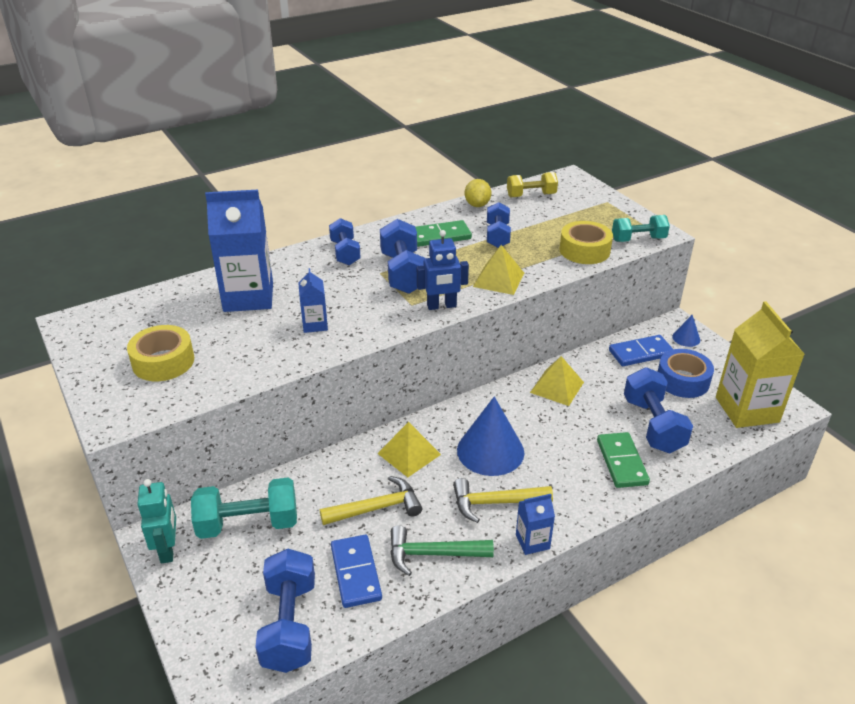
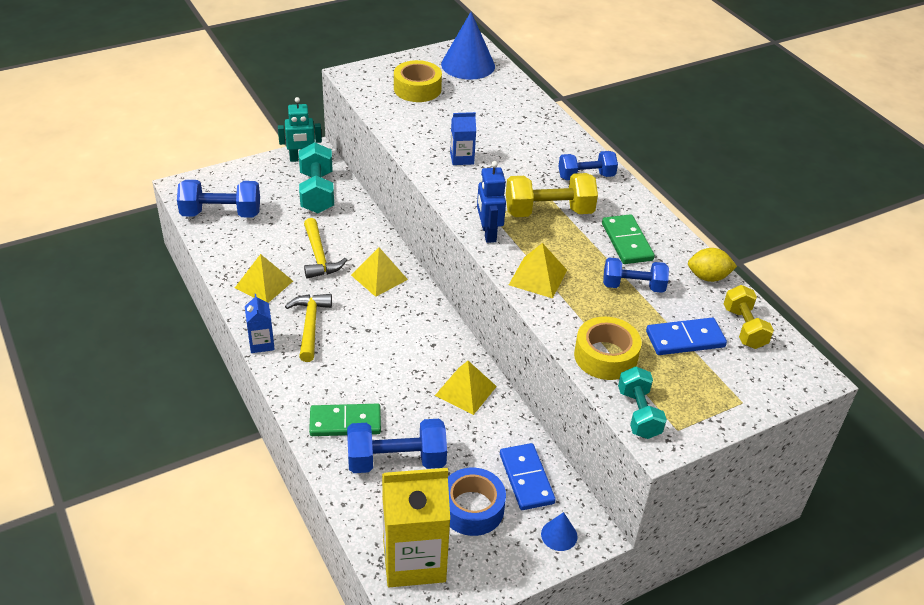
camera: 90 degrees right, 5 degrees up
(248, 297) = (506, 123): blue carton -> none
(355, 573) = (257, 244): blue domino -> blue domino (685, 339)
(403, 273) = (549, 212): blue dumbbell -> yellow dumbbell
(432, 554) = (264, 284): green hammer -> yellow pyramid
(490, 451) = (375, 329): blue cone -> blue cone (468, 65)

